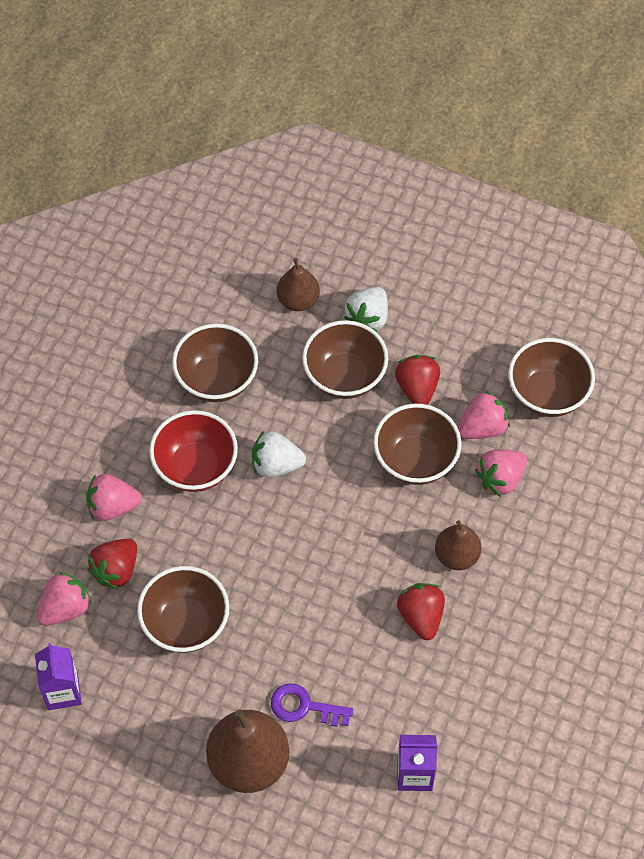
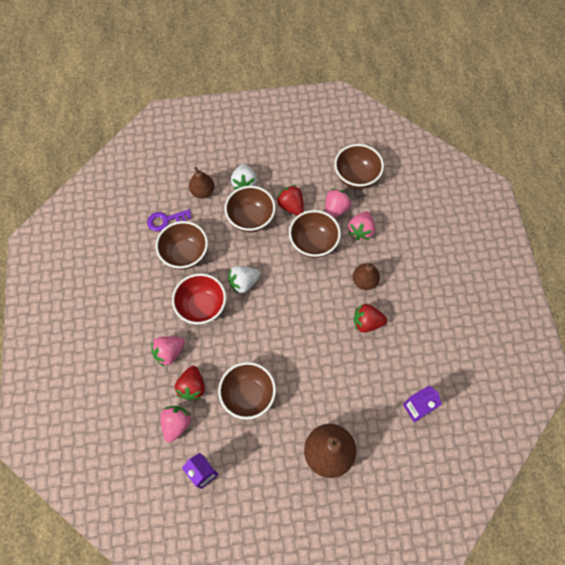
camera: 30 degrees left, 5 degrees up
(304, 706) = (338, 405): purple key -> purple key (165, 220)
(421, 616) = (367, 322): red strawberry -> red strawberry turned 45 degrees counterclockwise

